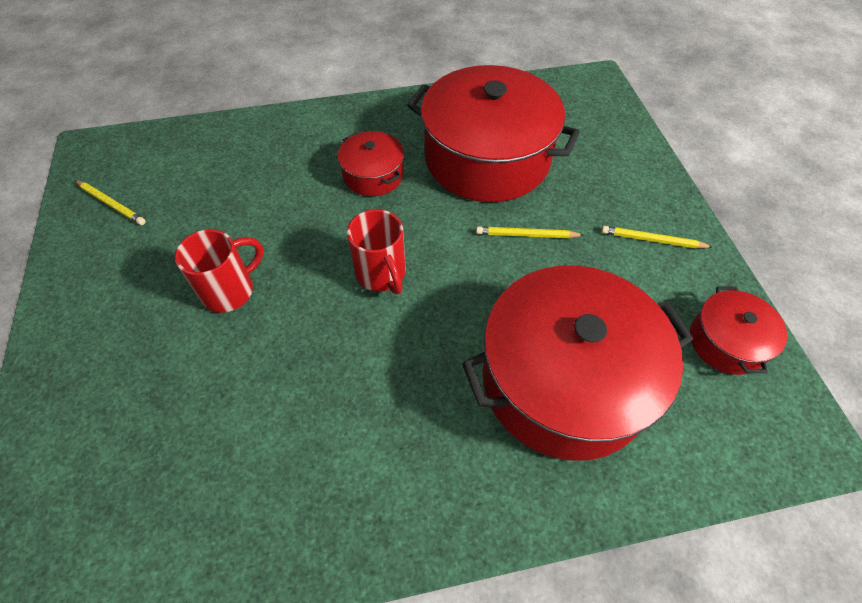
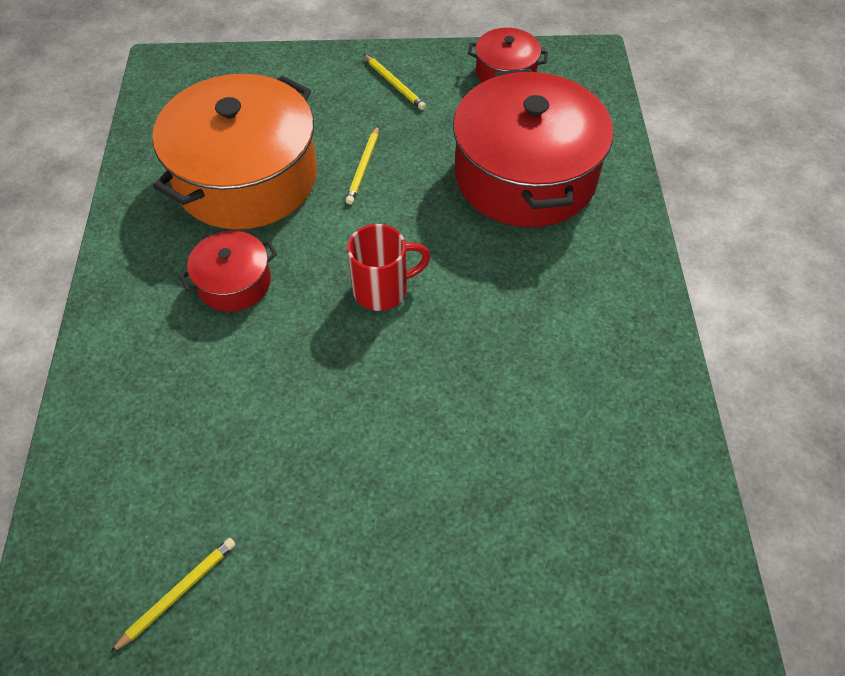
camera: 80 degrees left, 0 degrees up
(230, 290) = (370, 434): red mug -> none
(487, 158) = (246, 177): red pot -> orange pot
(652, 240) = (394, 84): yellow pencil -> yellow pencil turned 60 degrees counterclockwise

